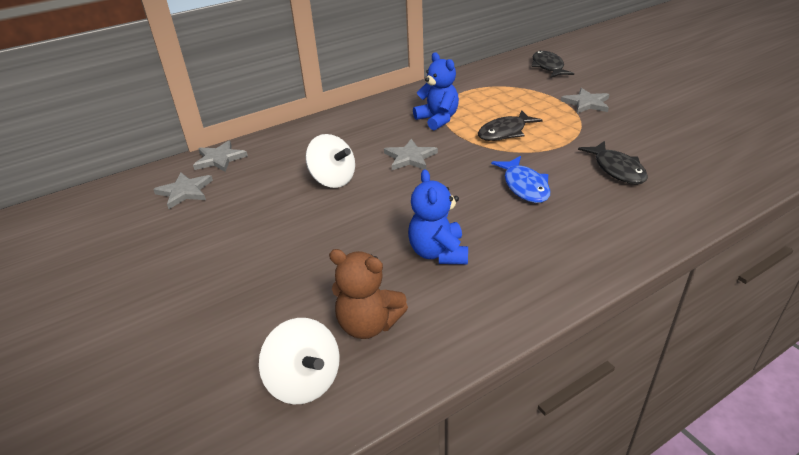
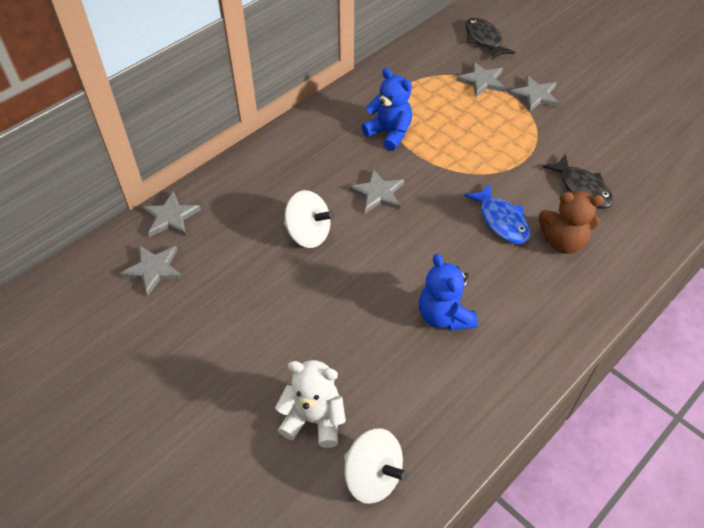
camera: 15 degrees left, 15 degrees up
(268, 321) = (314, 419): none -> white teddy bear
(368, 324) = (407, 408): brown teddy bear -> brown teddy bear (562, 242)
(505, 132) = (464, 147): black fish -> none
(537, 91) = (482, 81): none -> grey star

